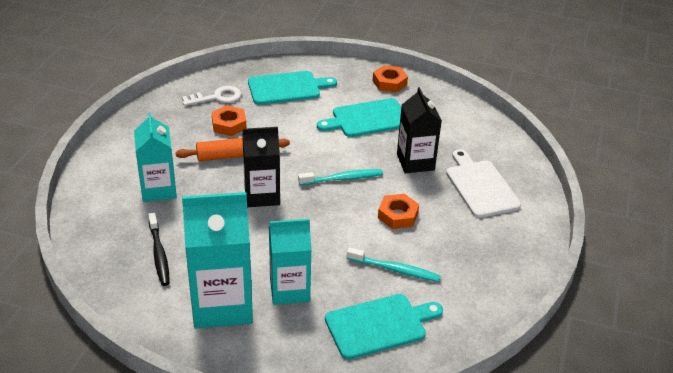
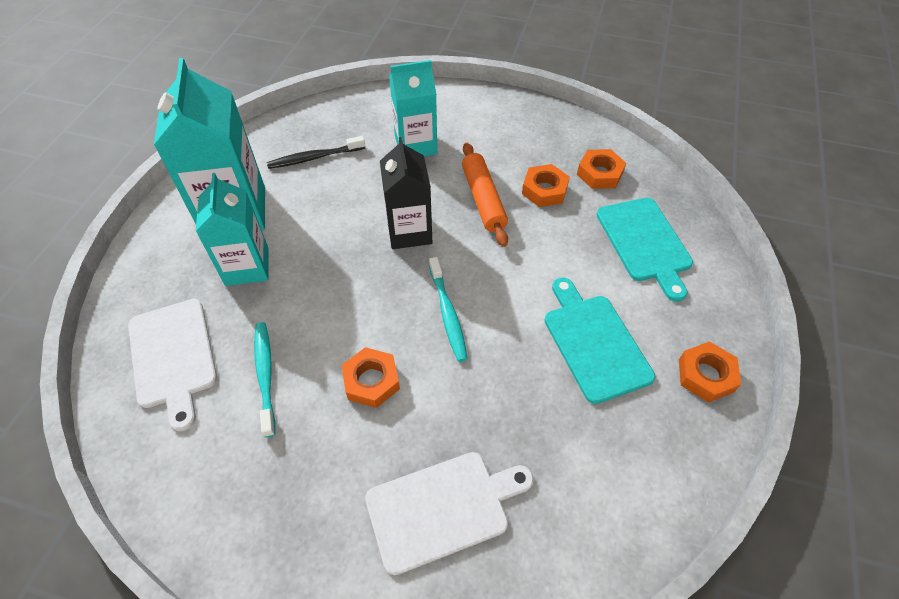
camera: 90 degrees right, 15 degrees up
(216, 97) = (599, 174): white key -> orange nut
(379, 325) = (173, 356): turquoise cutting board -> white cutting board
(395, 269) = (265, 375): turquoise toothbrush -> turquoise toothbrush turned 150 degrees clockwise
(415, 162) = (495, 408): black carton -> none

